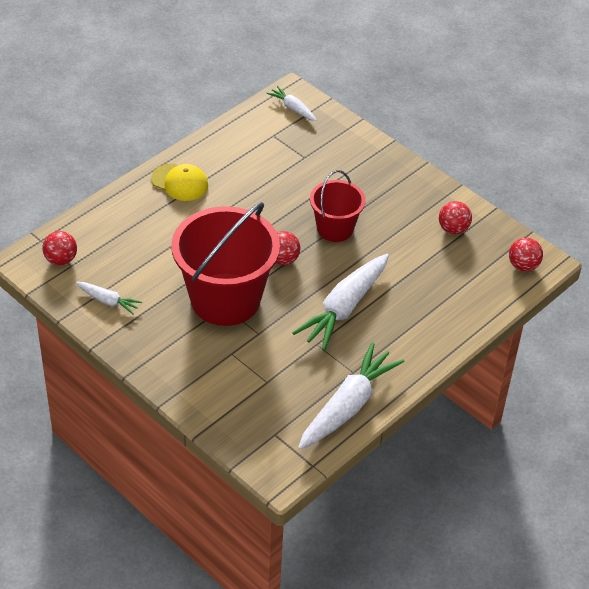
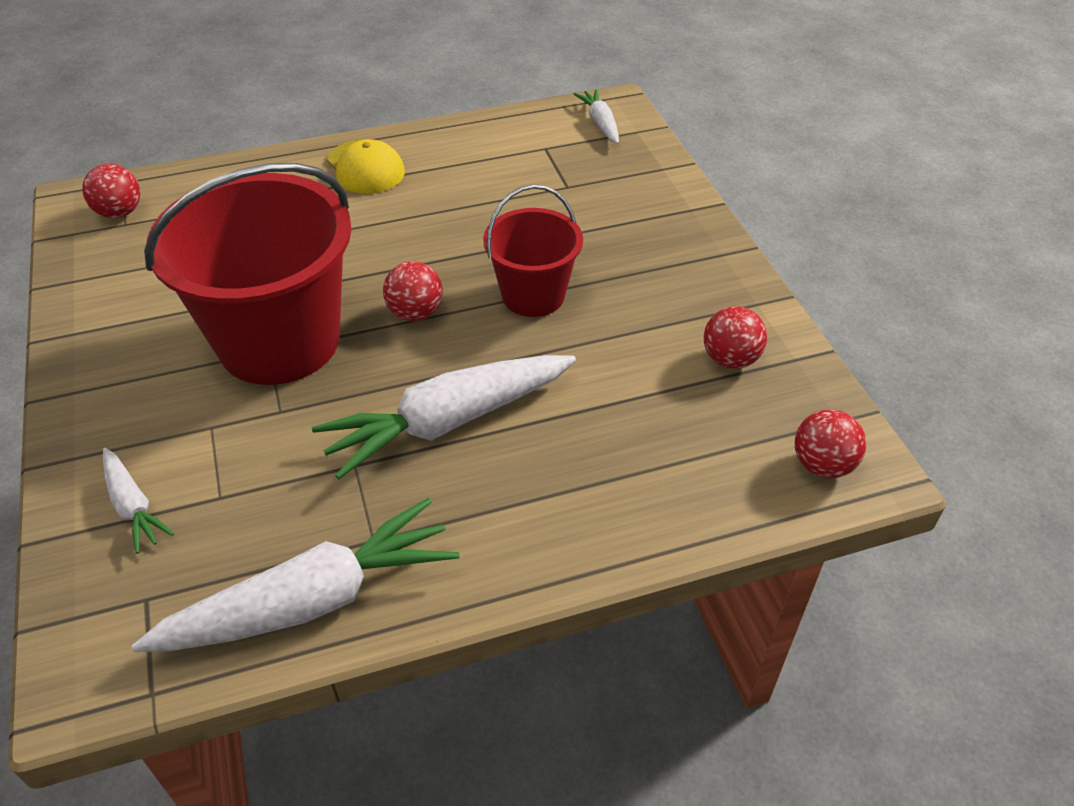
camera: 30 degrees right, 0 degrees up
(108, 301) = (120, 285): white carrot -> white carrot (133, 506)

